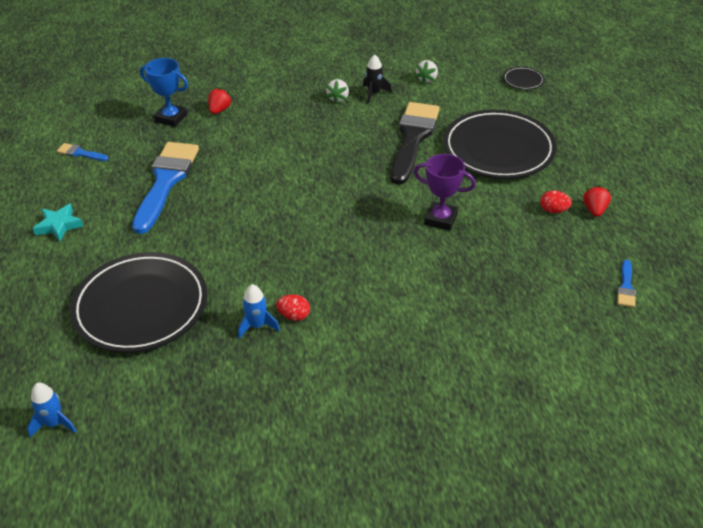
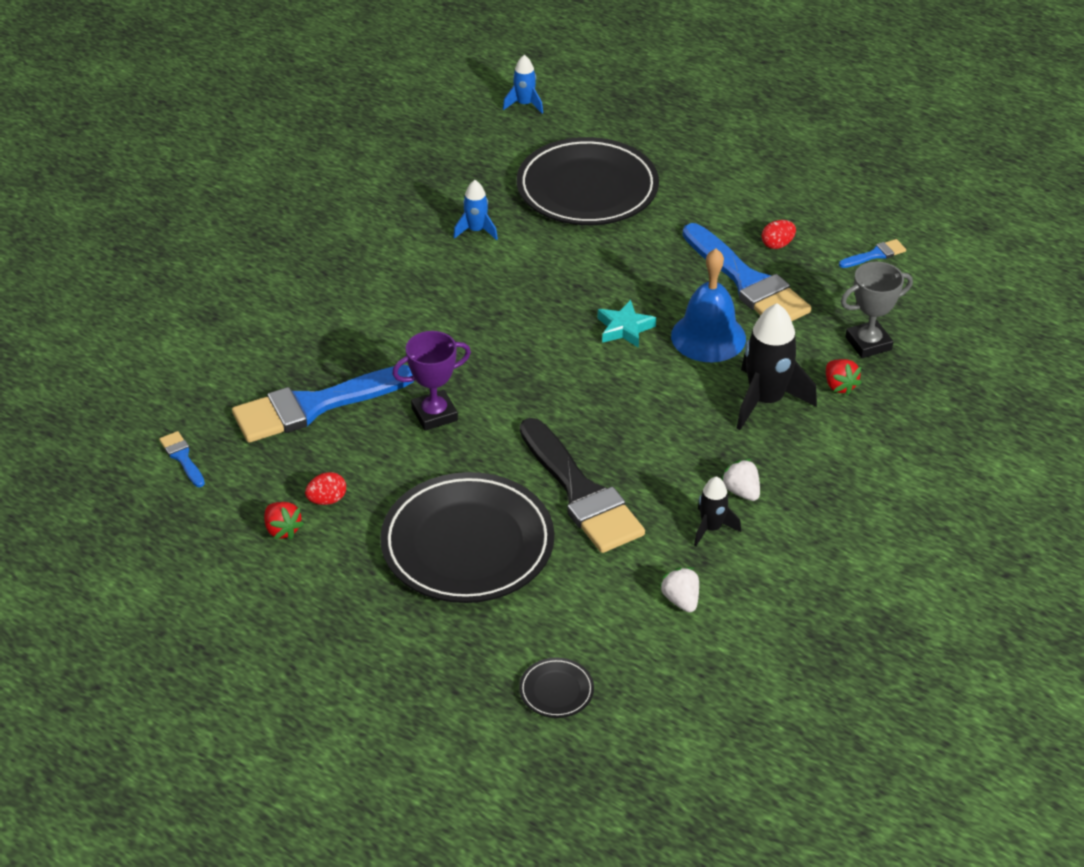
camera: 135 degrees right, 0 degrees up
(59, 225) = (762, 194): turquoise star -> turquoise star (624, 328)
(171, 118) = (868, 343): blue trophy -> grey trophy
(236, 168) = (708, 337): none -> blue bell
(263, 124) = (765, 400): none -> black rocket
(294, 316) = (457, 254): red egg -> red egg (777, 245)
(509, 268) = (314, 406): none -> blue brush

